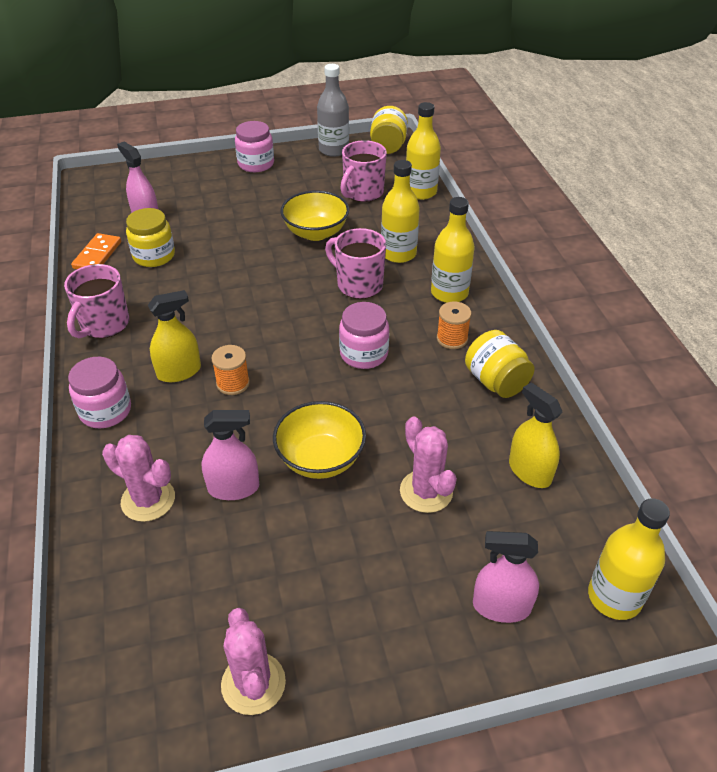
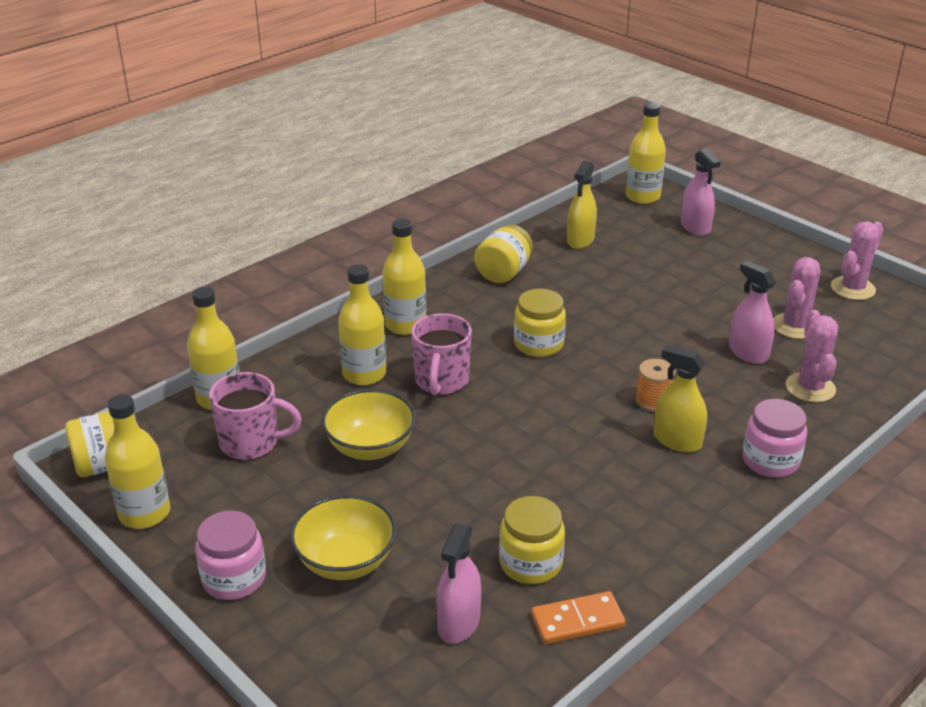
camera: 120 degrees left, 10 degrees down
(104, 325) = (679, 532): pink mug -> none
(320, 459) = (674, 324): yellow bowl -> yellow bowl (345, 561)
(333, 150) = (144, 513): grey bottle -> yellow bottle
(364, 354) = (538, 344): pink jar -> yellow jar
(426, 491) = (646, 273): pink cactus -> pink cactus (795, 326)
(452, 339) = (471, 306): orange spool -> none

